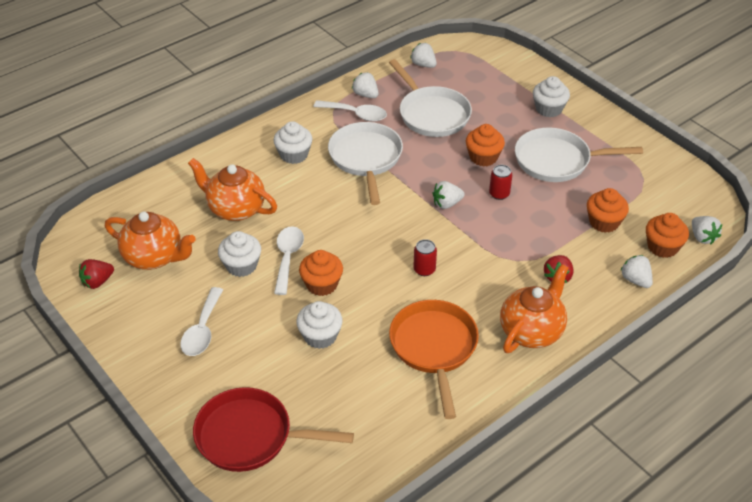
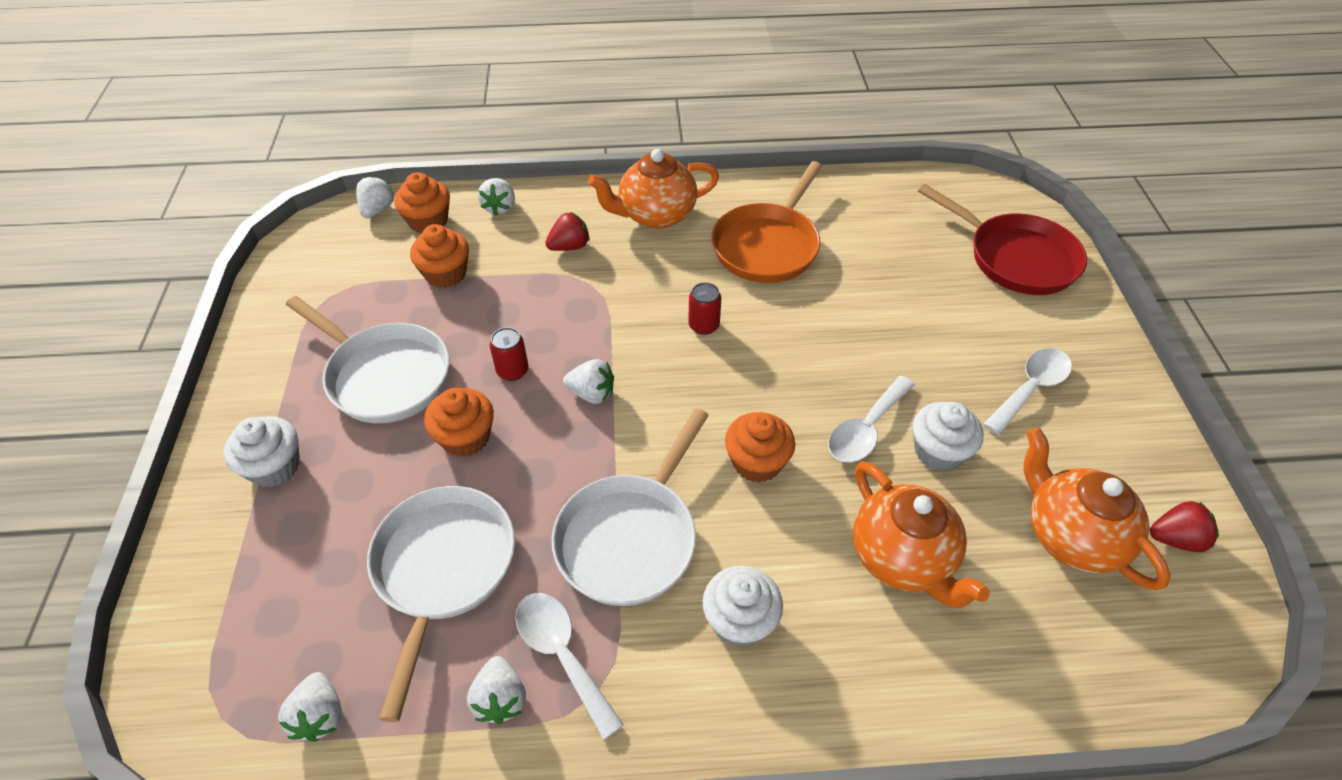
camera: 145 degrees left, 5 degrees up
(320, 336) = (884, 313): white cupcake -> none
(322, 284) = (843, 370): orange cupcake -> orange cupcake (757, 462)

